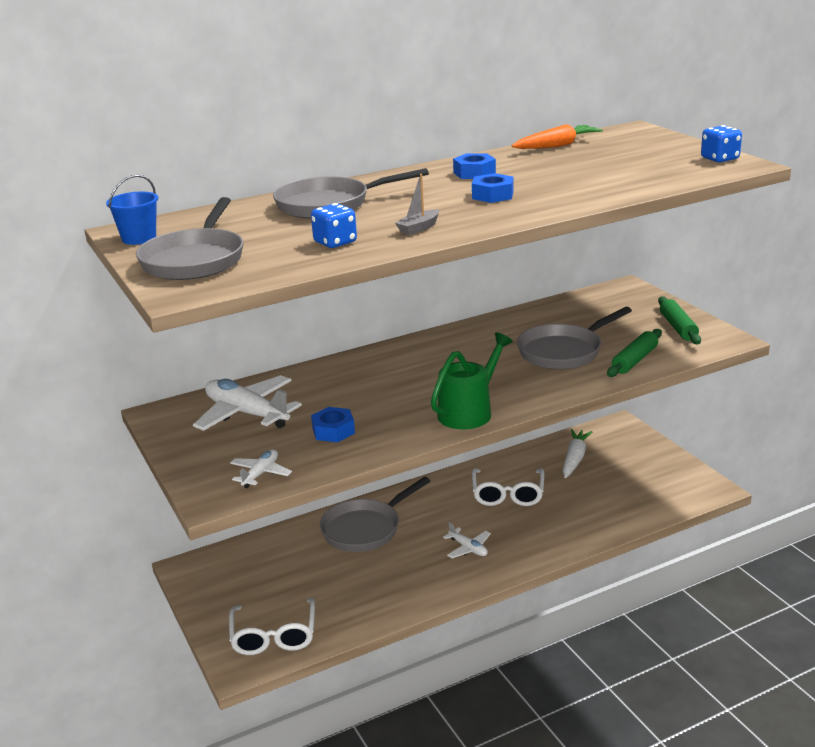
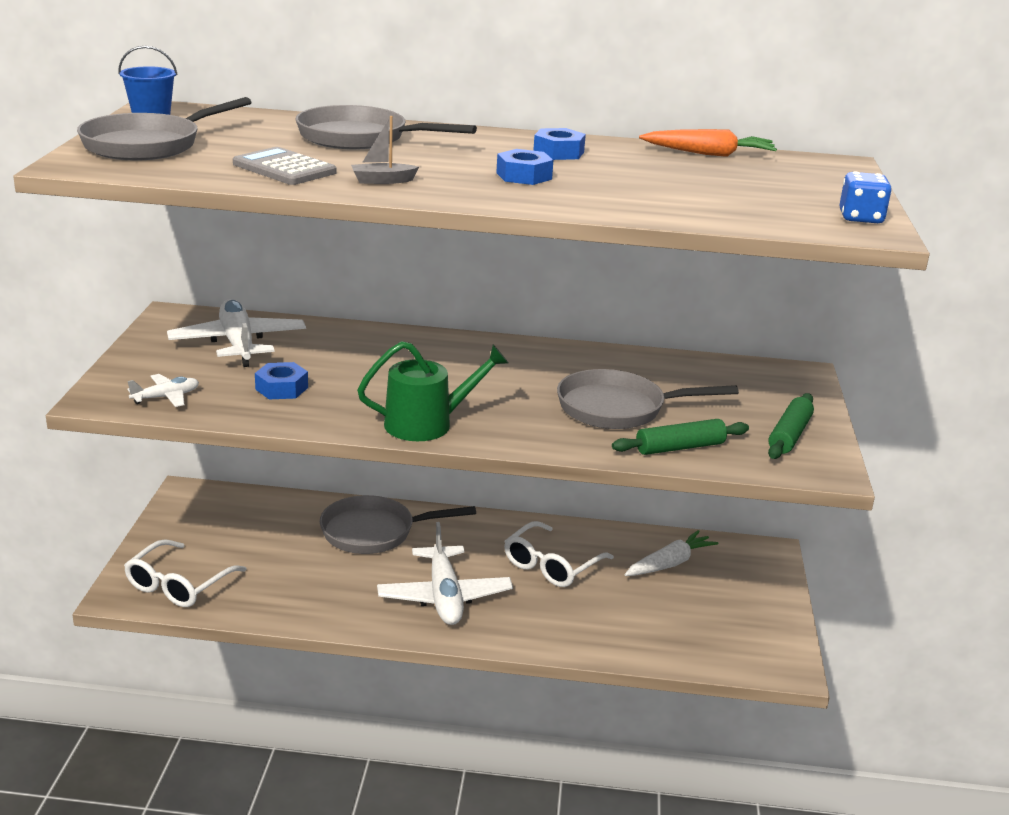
camera: 30 degrees right, 0 degrees up
(335, 242) = (284, 168): blue dice -> grey calculator
(468, 548) = (444, 596): white plane -> white plane, size x1.99

